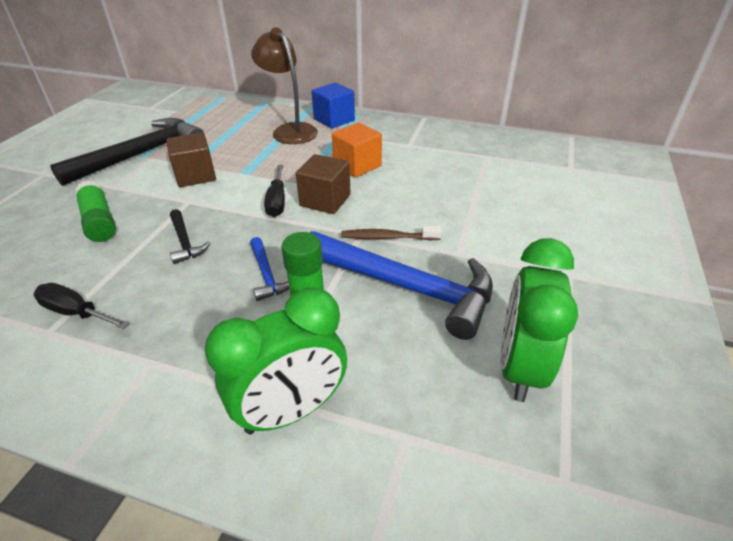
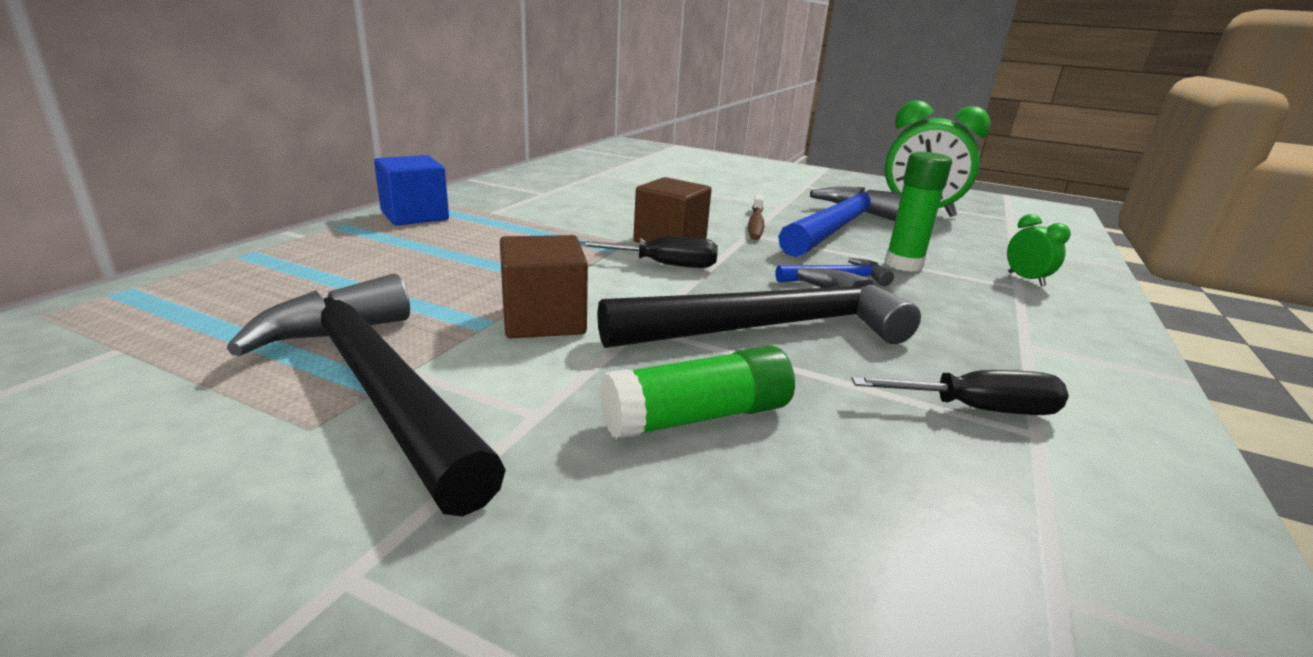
camera: 85 degrees left, 15 degrees down
(76, 312) = (977, 409): black screwdriver -> black screwdriver turned 120 degrees counterclockwise
(185, 242) = (770, 327): black hammer -> black hammer, size x2.21
(290, 130) = (420, 243): brown lamp -> none
(291, 411) = (1026, 279): green clock -> green clock, size x0.46
(357, 165) = (583, 219): orange cube -> none

